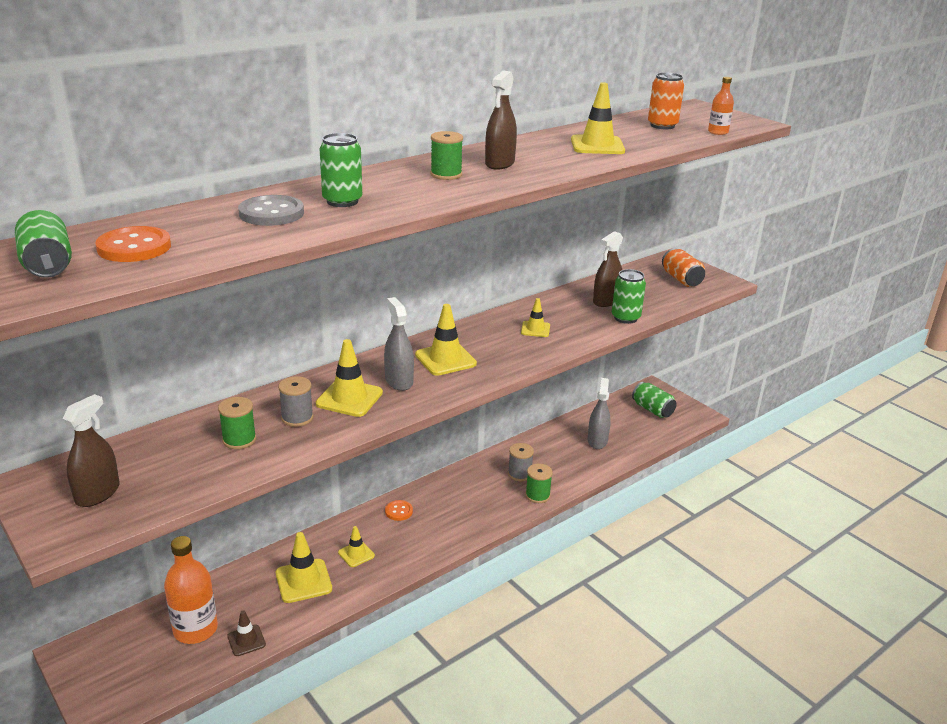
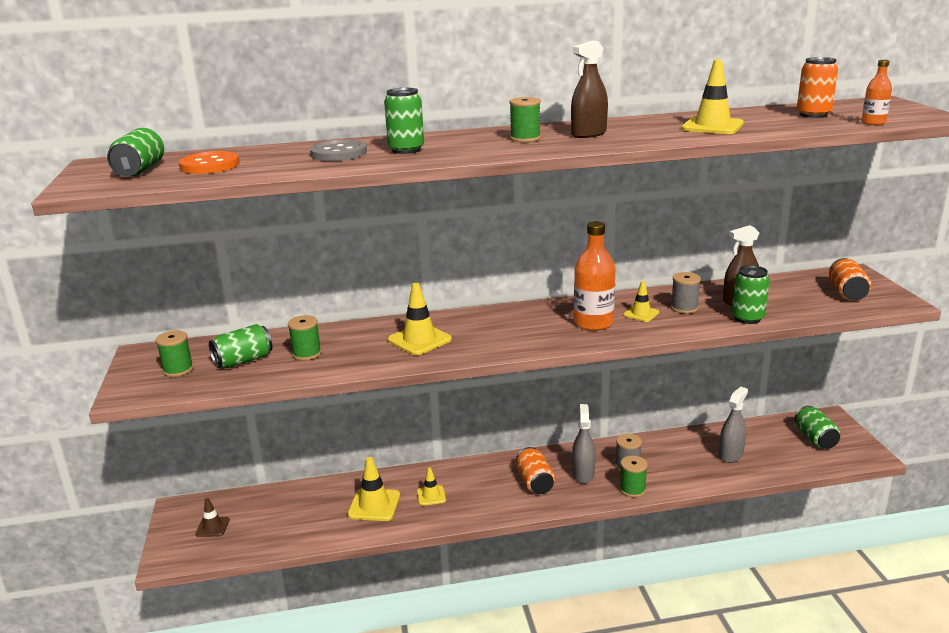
camera: 30 degrees right, 5 degrees down
(97, 494) = (178, 369): brown spray bottle -> green spool
(171, 464) = (243, 361): none -> green can
(195, 629) = (269, 518): orange bottle -> orange bottle (593, 323)
(246, 640) = (299, 538): brown traffic cone -> brown traffic cone (212, 527)
(297, 418) = (364, 346): grey spool -> grey spool (684, 308)
(398, 511) = (491, 470): orange button -> none
(399, 381) = (473, 334): grey spray bottle -> grey spray bottle (583, 474)
(445, 359) = (531, 324): yellow traffic cone -> none
(447, 512) = (535, 482): none -> orange can

